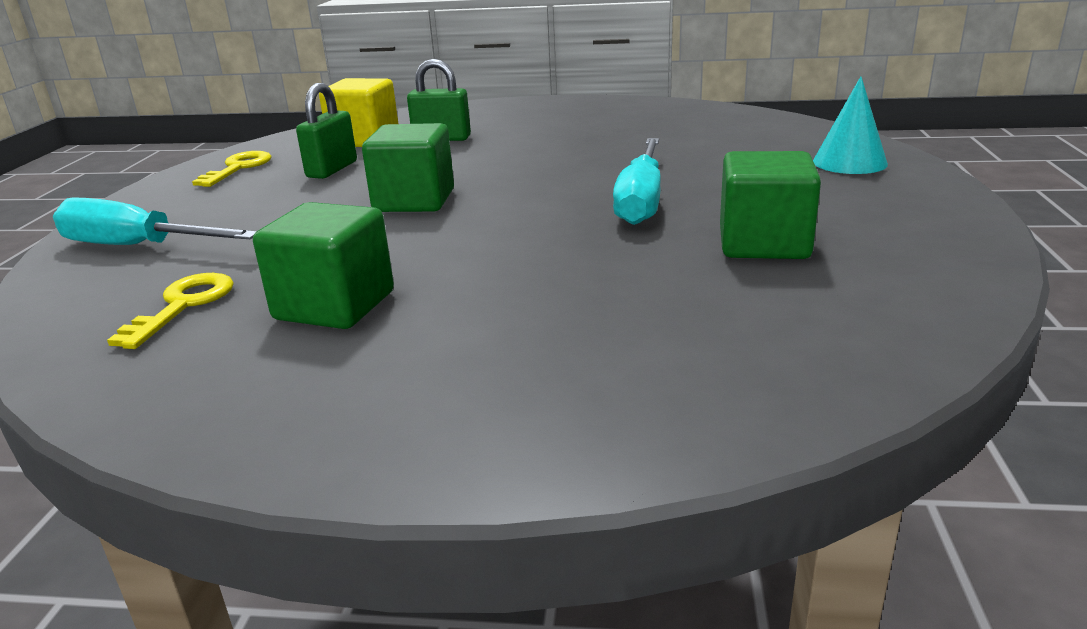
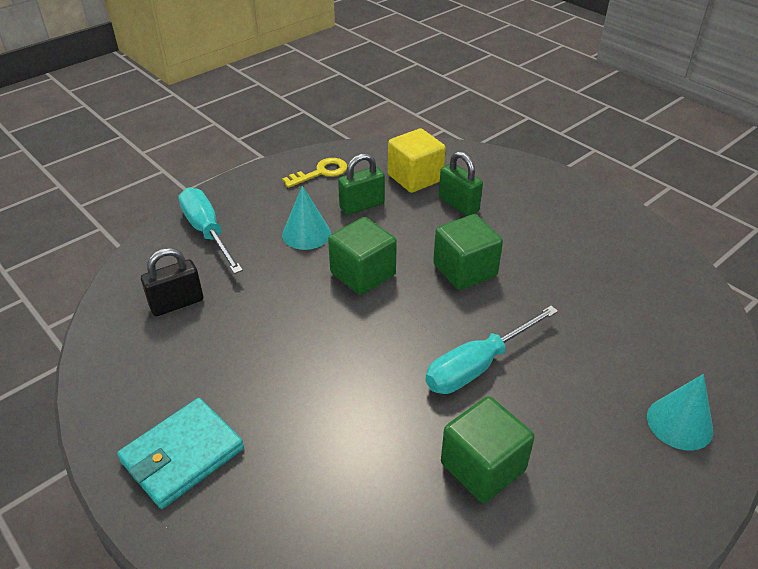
camera: 40 degrees right, 15 degrees up
(183, 305) = (177, 303): yellow key -> black padlock
(292, 203) = (306, 234): none -> turquoise cone
(334, 306) = (227, 352): green cube -> green cube (465, 270)
(419, 398) = (182, 455): none -> turquoise wallet

